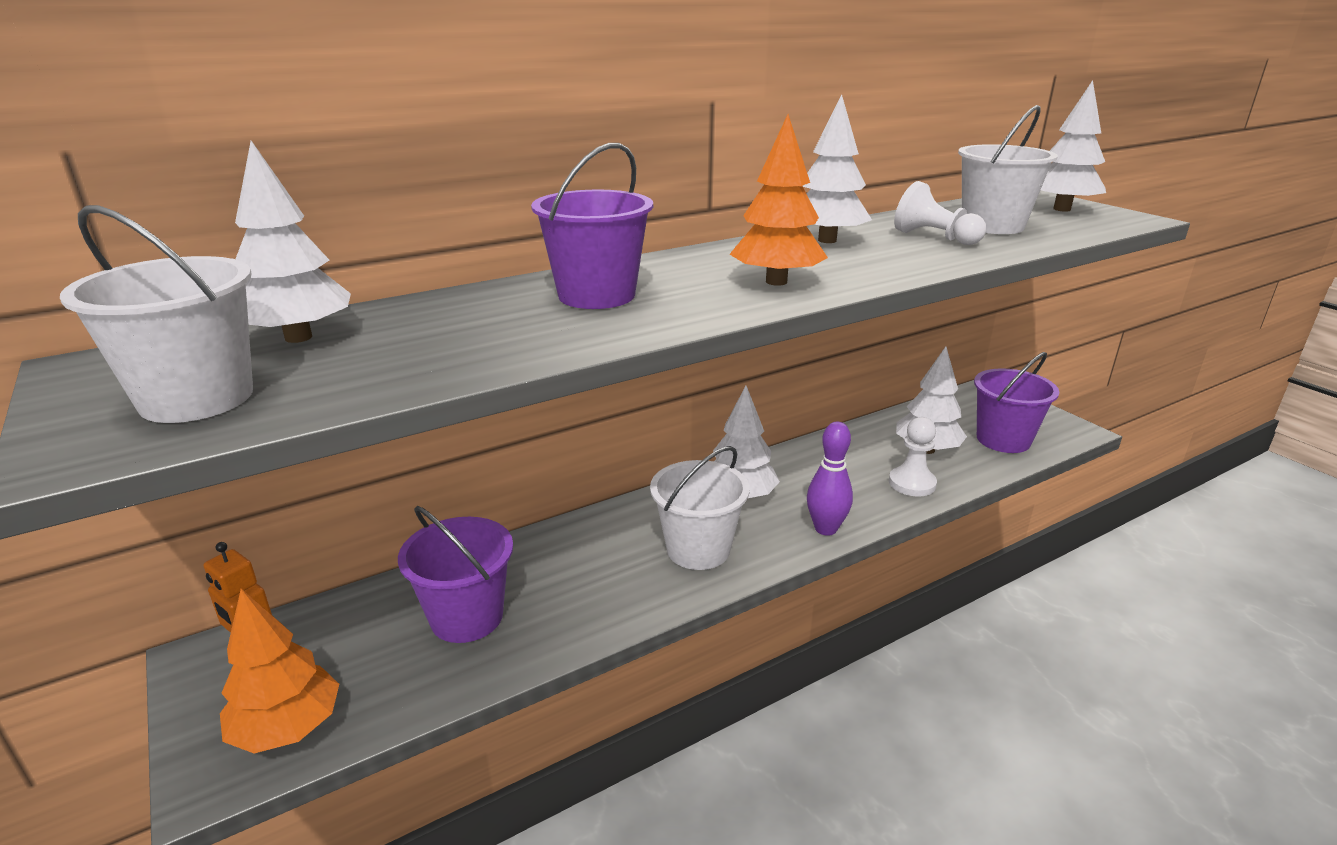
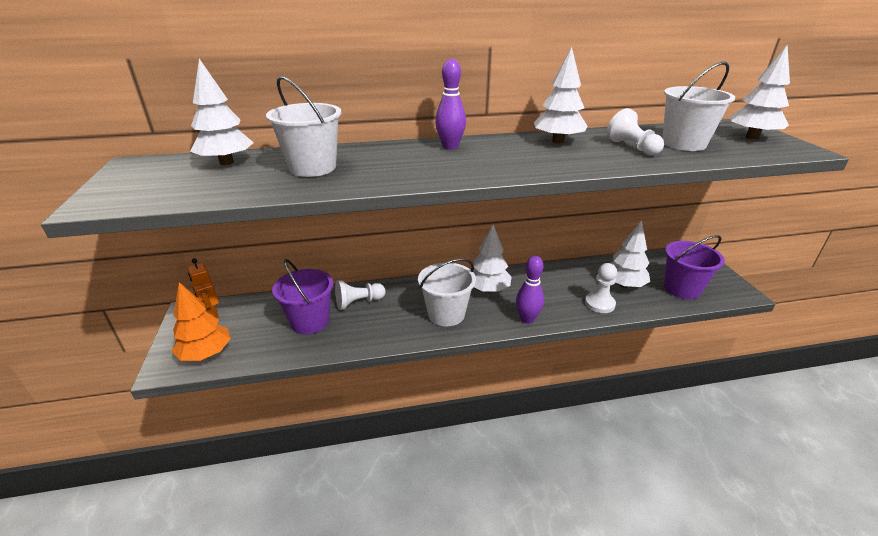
camera: 20 degrees right, 5 degrees up
(197, 398) = (158, 186): white bucket -> white bucket (312, 168)
(538, 564) = (358, 302): none -> white pawn
(596, 295) = (388, 159): purple bucket -> none
(677, 265) = (450, 147): none -> purple bowling pin
(776, 282) = (497, 164): orange tree -> none

